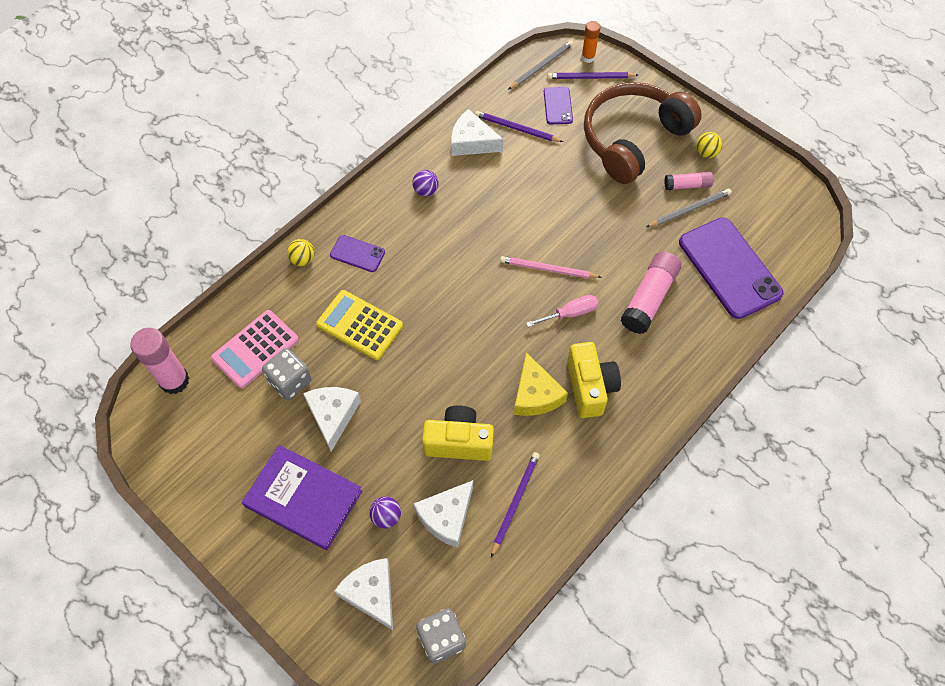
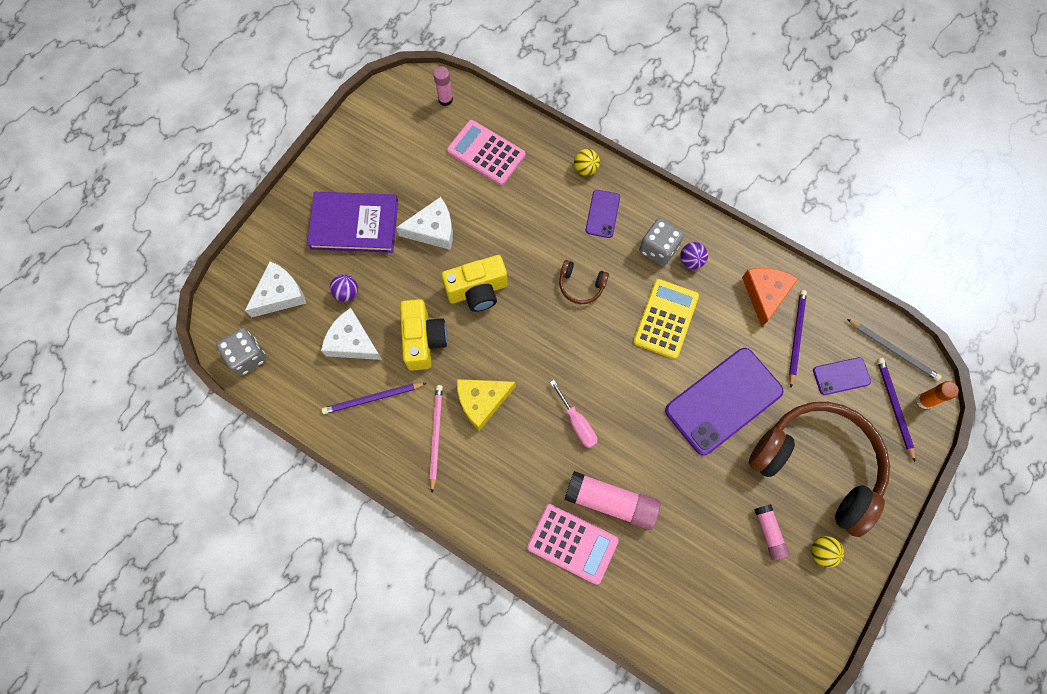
camera: 80 degrees right, 10 degrees up
(174, 381) = (445, 100): pink glue stick -> pink glue stick, size x0.57
(290, 381) = (460, 188): grey dice -> grey dice (658, 249)
(303, 498) = (354, 224): purple book -> purple book turned 75 degrees clockwise
(359, 325) = (526, 232): yellow calculator -> yellow calculator (665, 319)
(430, 286) = (581, 285): none -> brown headphones
(472, 142) = (765, 294): white cheese -> orange cheese
(515, 502) = (372, 398): purple pencil -> purple pencil turned 150 degrees clockwise
(547, 269) = (624, 394): pink pencil -> pink pencil (436, 436)
(590, 387) = (498, 452): yellow camera -> yellow camera (477, 291)
(684, 337) = (572, 543): none -> pink calculator
(689, 209) = (736, 538): grey pencil -> none
(729, 268) = (668, 588): purple phone -> purple phone (723, 401)

